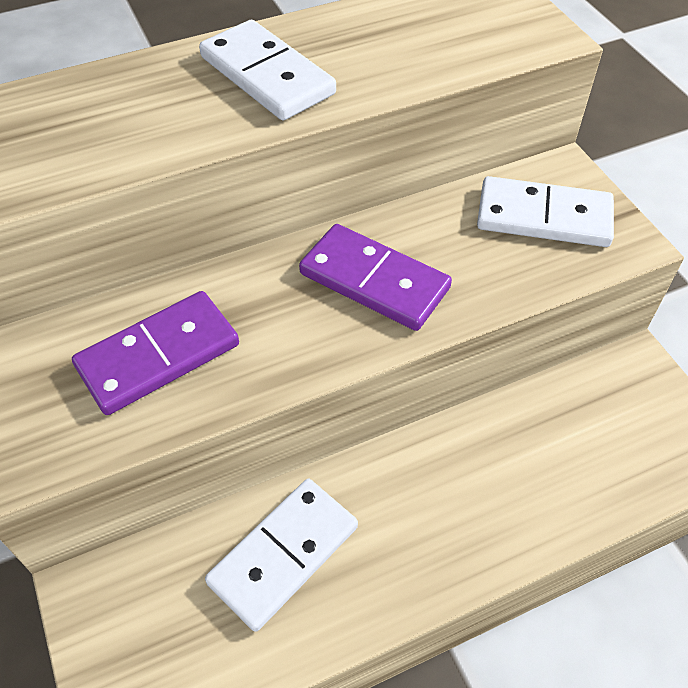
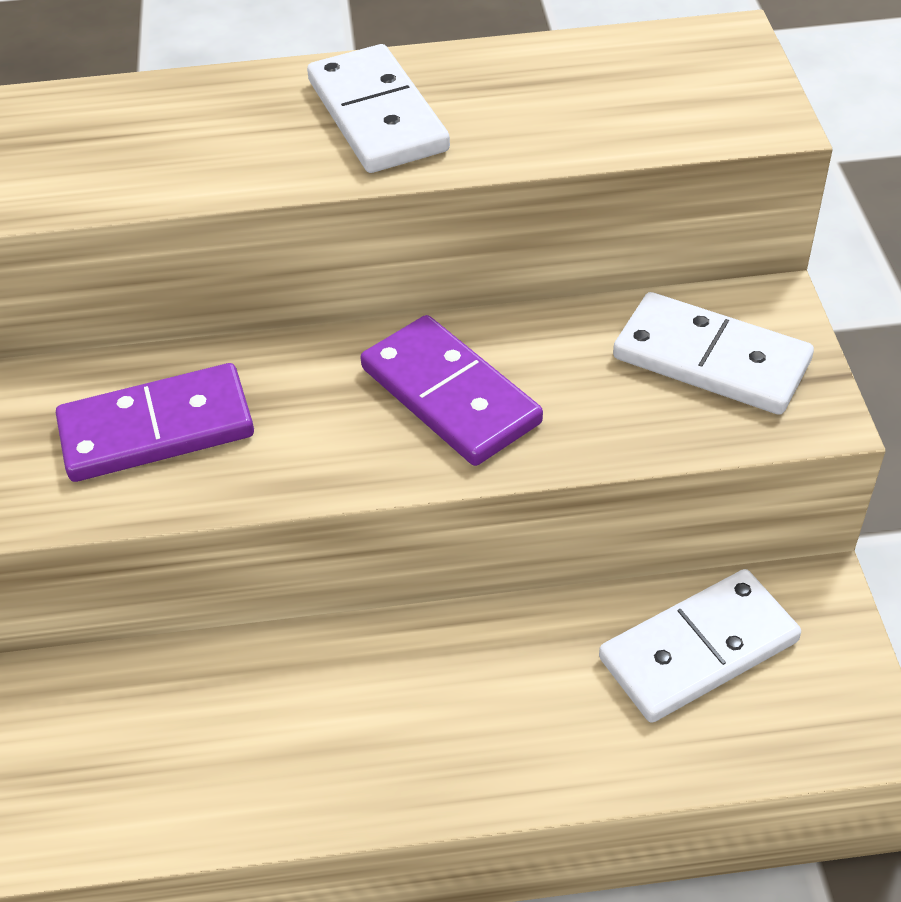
camera: 20 degrees right, 5 degrees down
(283, 554) = (247, 711): white domino -> white domino (698, 649)

